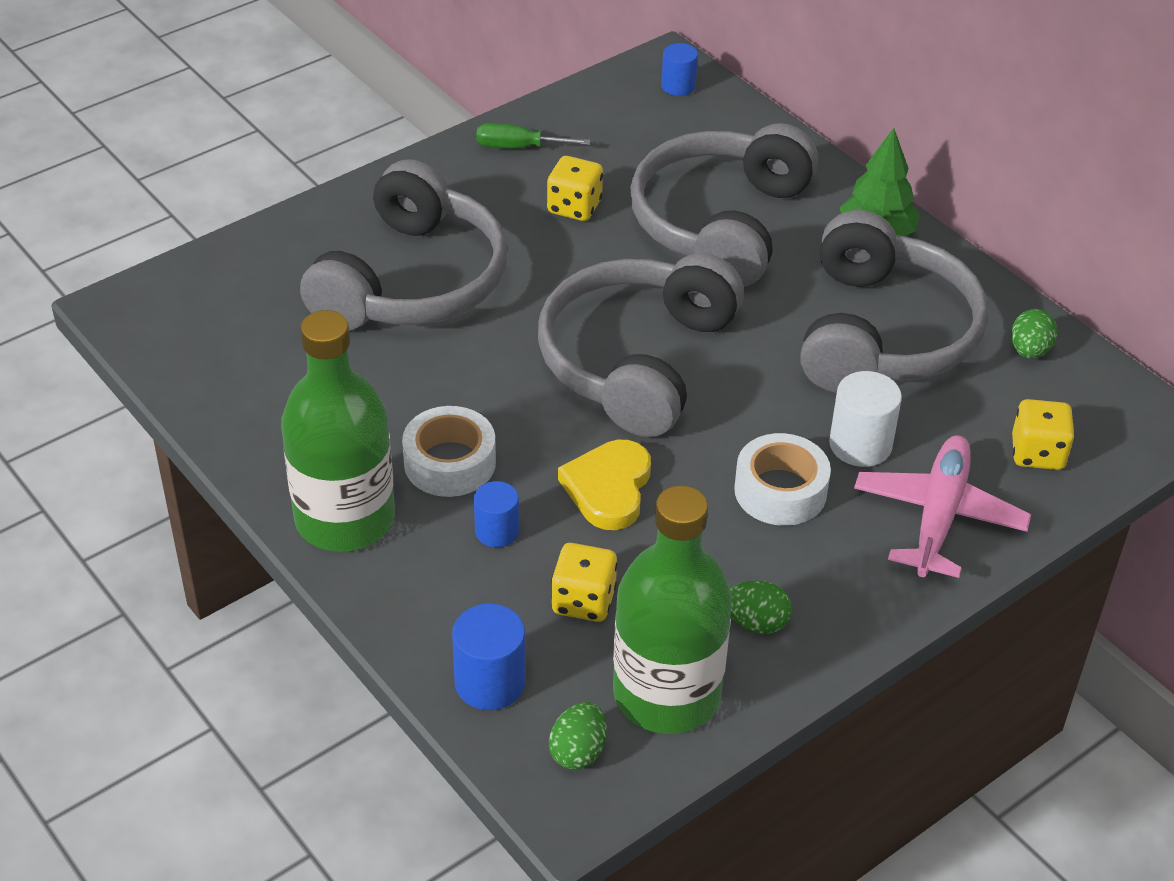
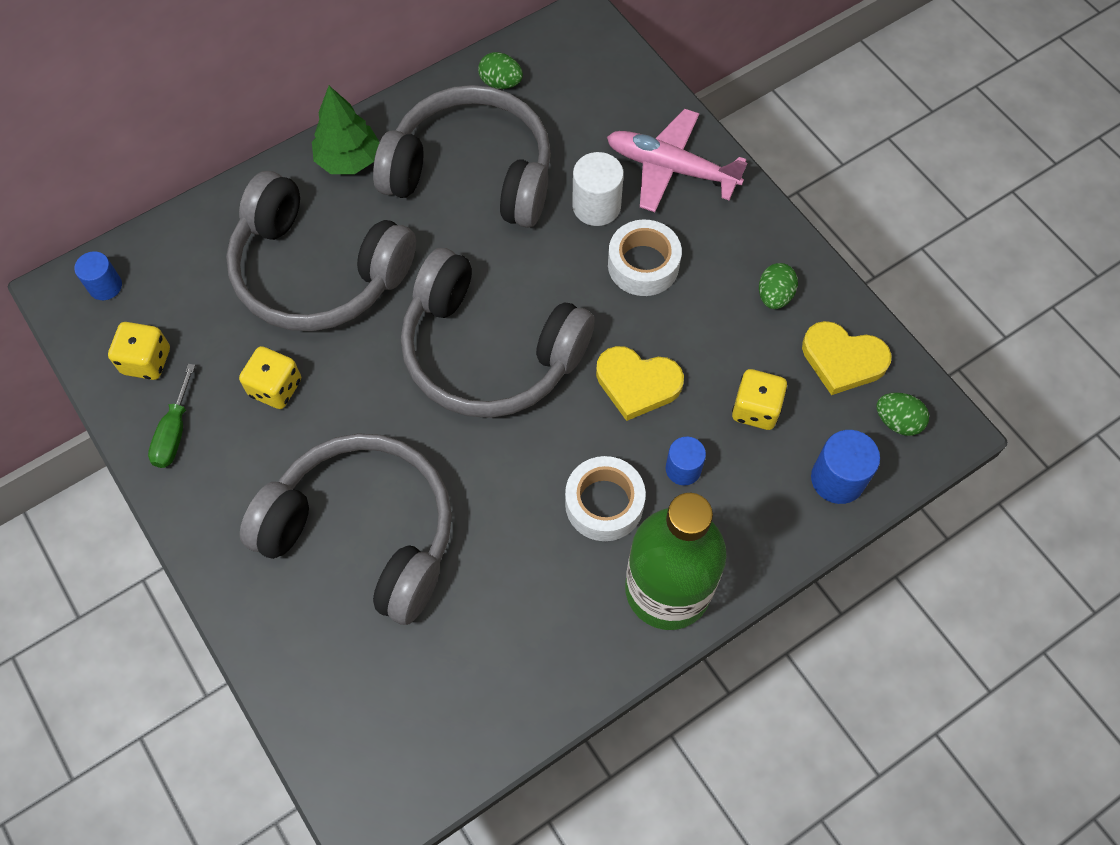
camera: 85 degrees left, 20 degrees up
(666, 694) = (843, 360): green bottle -> yellow heart
(1037, 453) = (610, 98): yellow dice -> yellow dice (146, 361)

